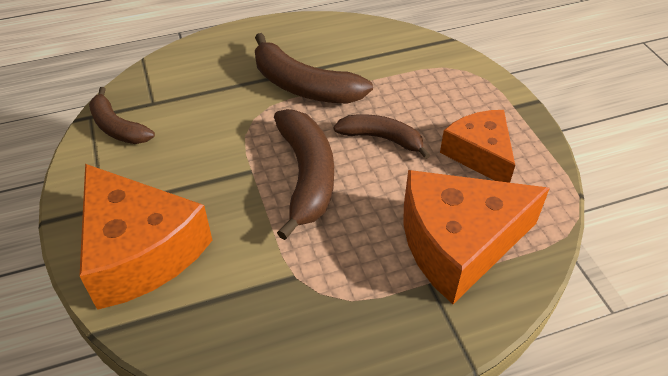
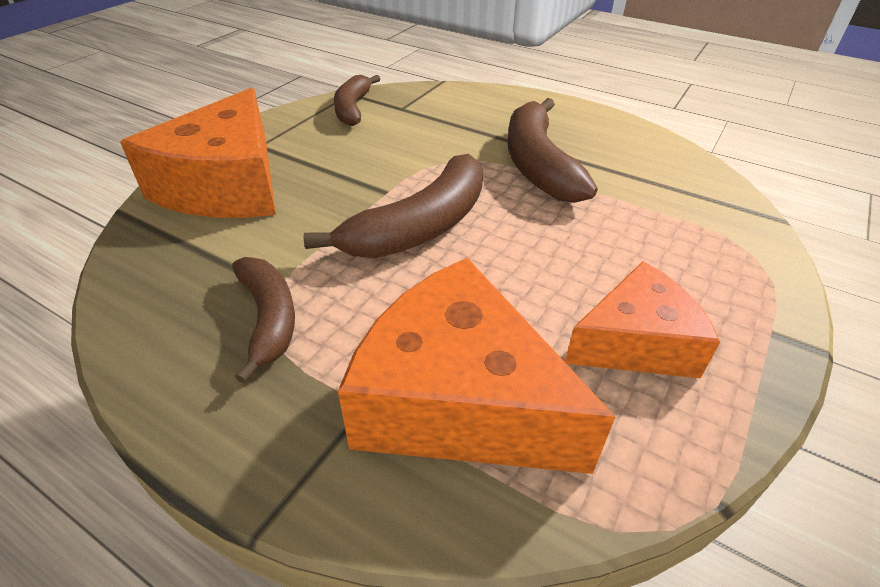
camera: 50 degrees right, 5 degrees down
(382, 139) = (542, 249): brown banana -> brown banana (268, 319)
(479, 154) = (636, 342): orange cheese -> orange cheese turned 45 degrees clockwise

